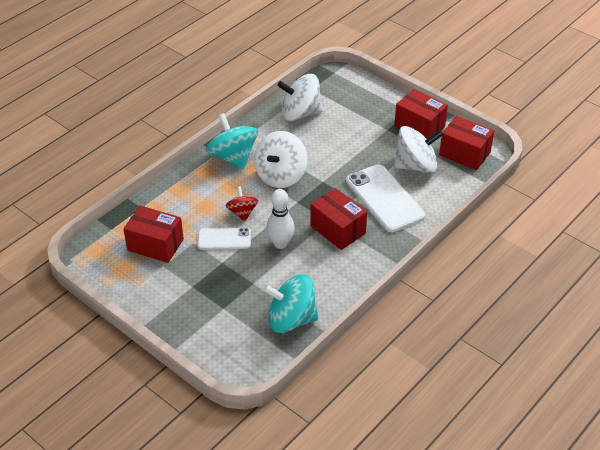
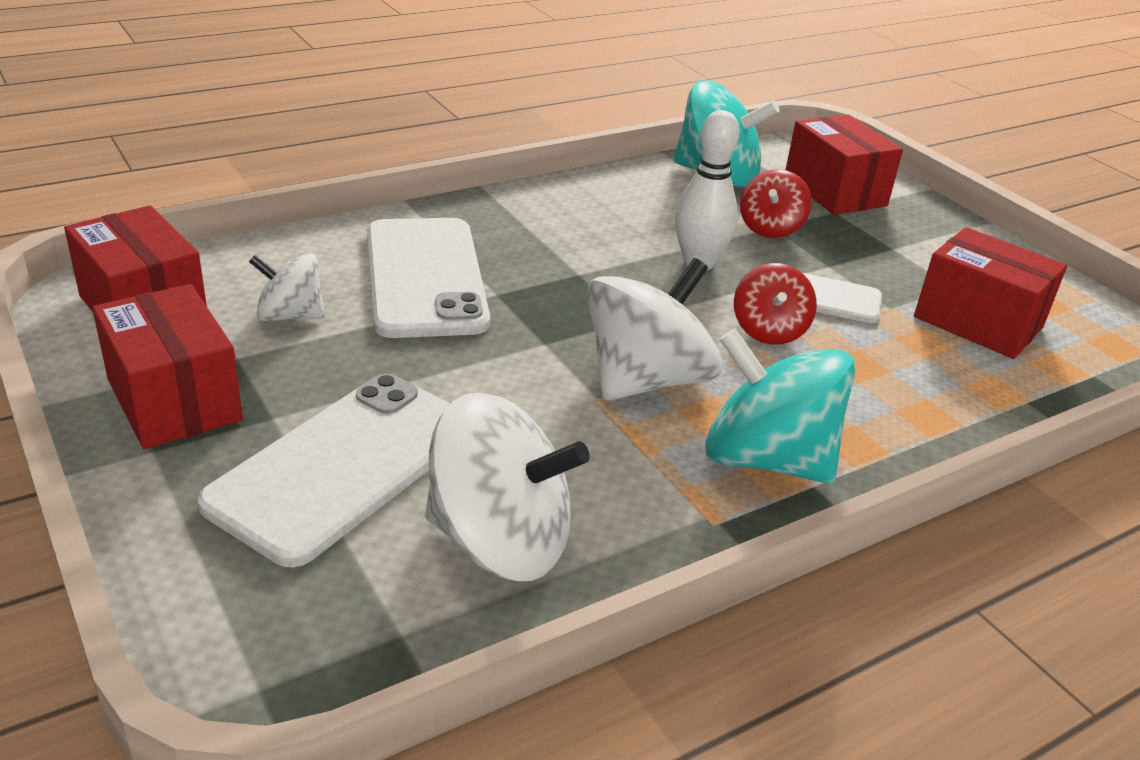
camera: 165 degrees left, 10 degrees down
(233, 157) = (767, 459): turquoise spinning top -> turquoise spinning top turned 135 degrees clockwise
(254, 281) = (770, 228): none -> red spinning top
(337, 230) = (567, 255): red box -> red box (835, 191)
(355, 121) = (345, 466): none -> white phone
(416, 166) = (290, 316): white spinning top -> white spinning top, size x0.57

